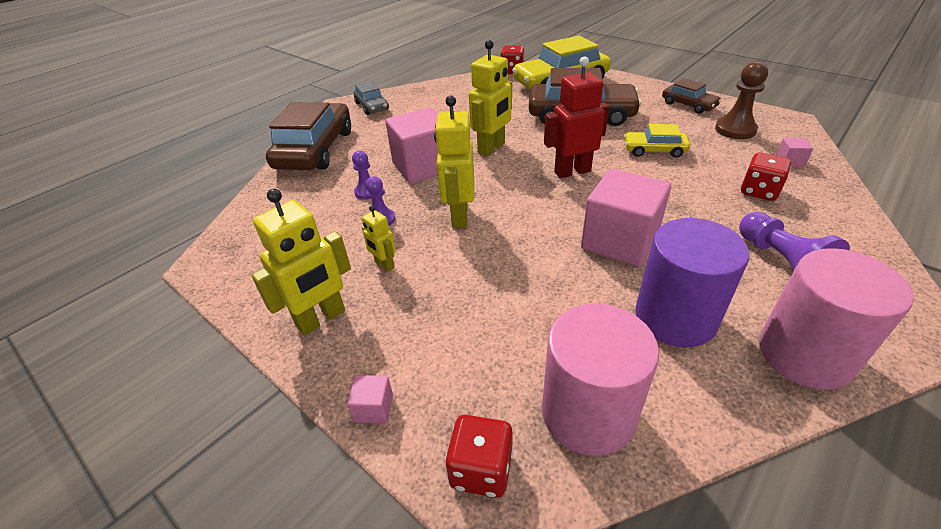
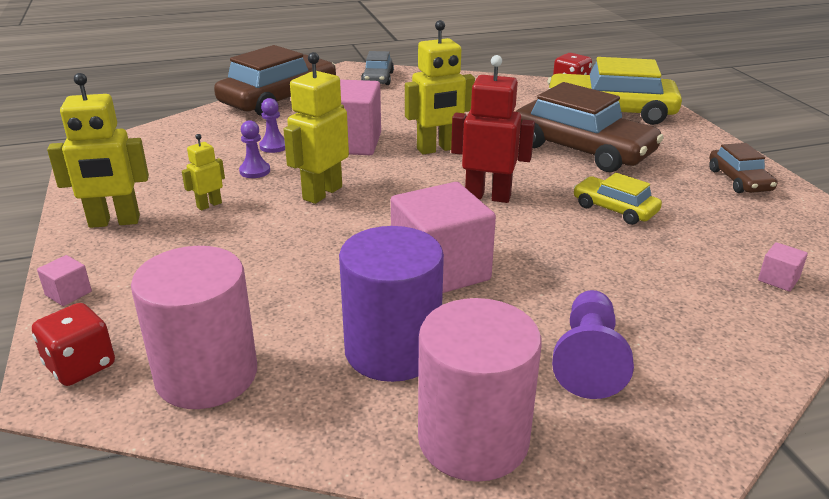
camera: 30 degrees right, 10 degrees down
(384, 265) = (209, 205): yellow robot -> yellow robot turned 60 degrees clockwise
(735, 130) = (759, 224): brown pawn -> none
(759, 191) = (679, 291): red dice -> none

